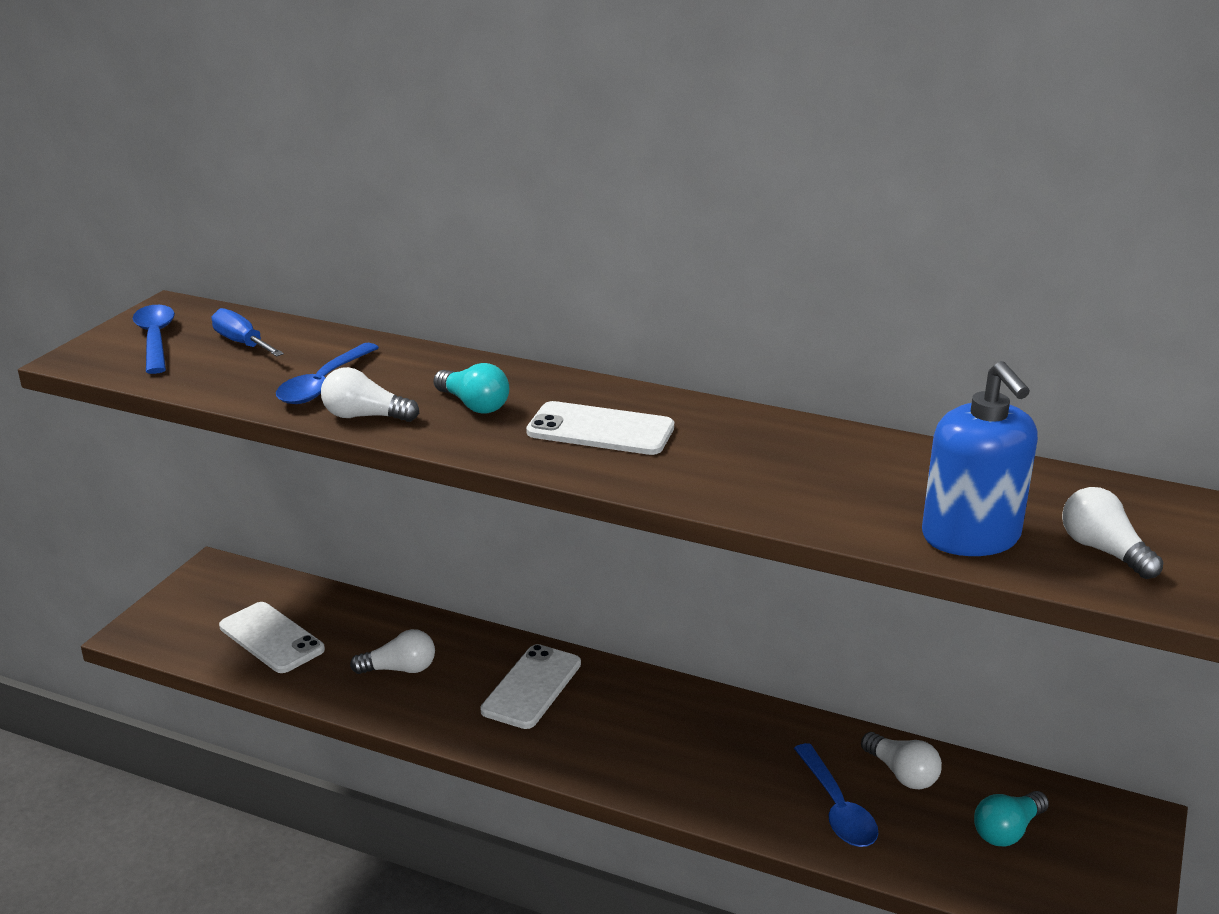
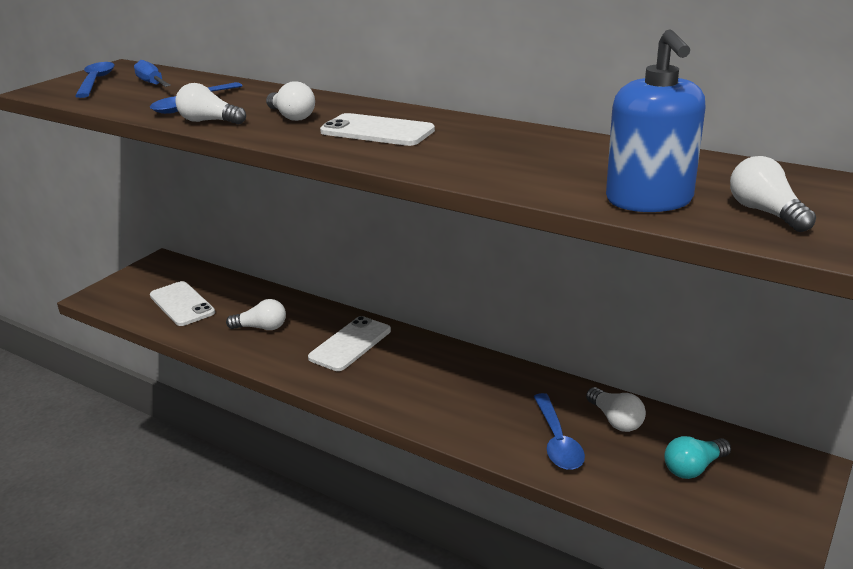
camera: 10 degrees right, 0 degrees up
(473, 405) = (291, 116): turquoise light bulb -> white light bulb

